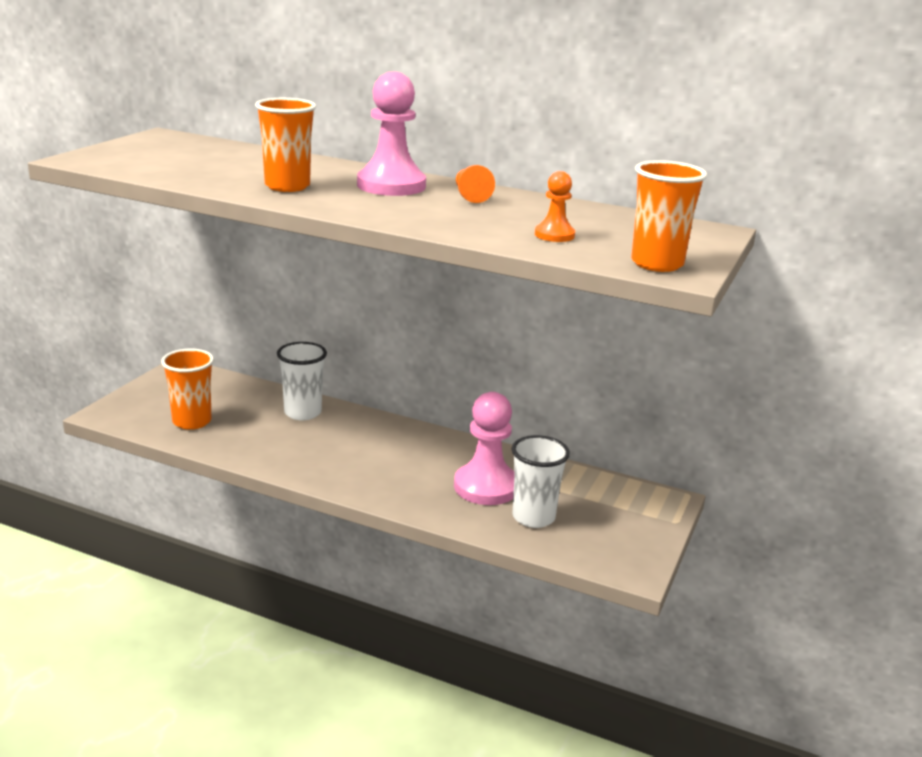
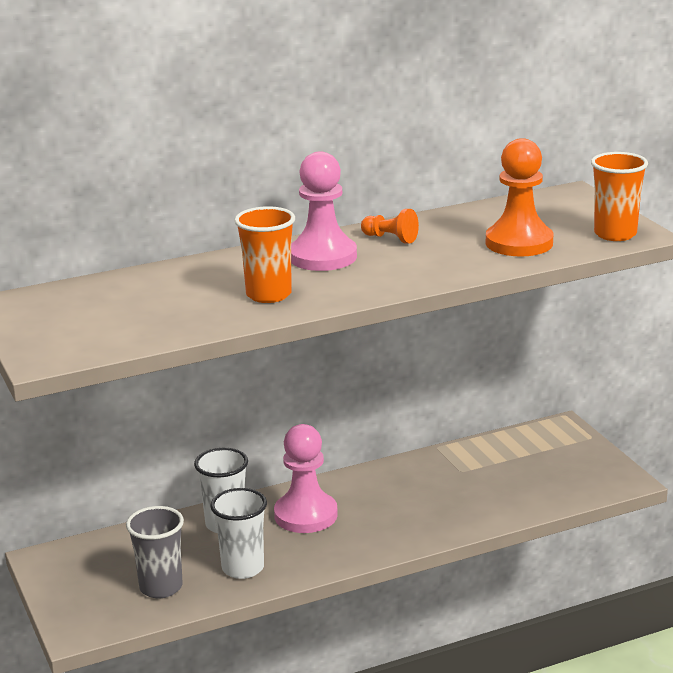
camera: 45 degrees left, 0 degrees up
(192, 421) = (161, 587): orange cup -> grey cup
(486, 487) = (454, 489): pink pawn -> pink pawn (306, 515)
(533, 517) = (518, 489): white cup -> white cup (243, 568)
(554, 235) = (519, 243): orange pawn -> orange pawn, size x1.94

